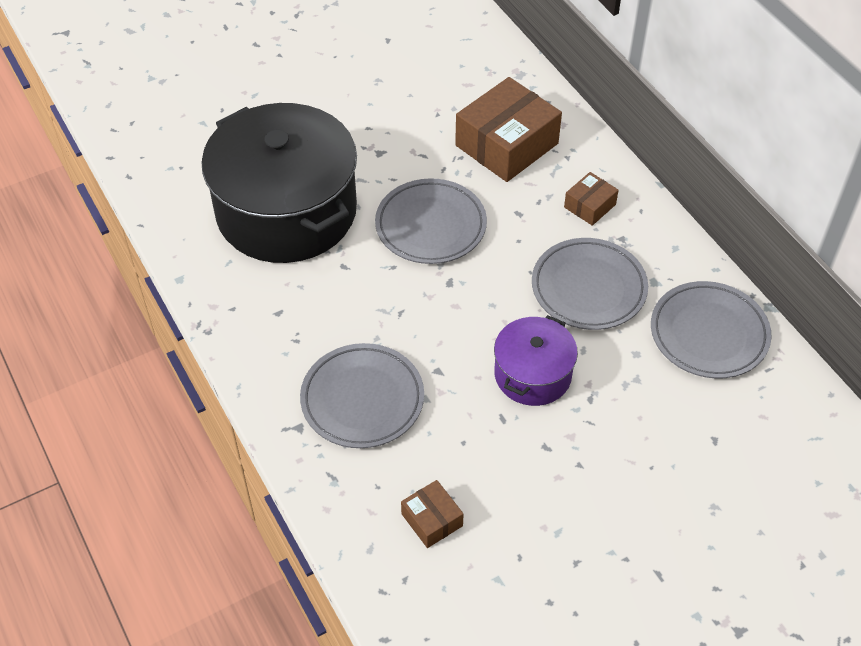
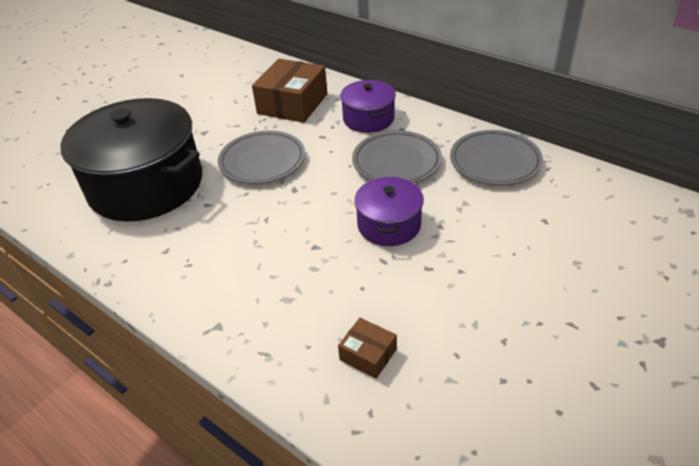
camera: 20 degrees left, 10 degrees down
(362, 399) = (264, 287): grey plate -> none
(590, 206) = (368, 119): brown box -> purple pot

